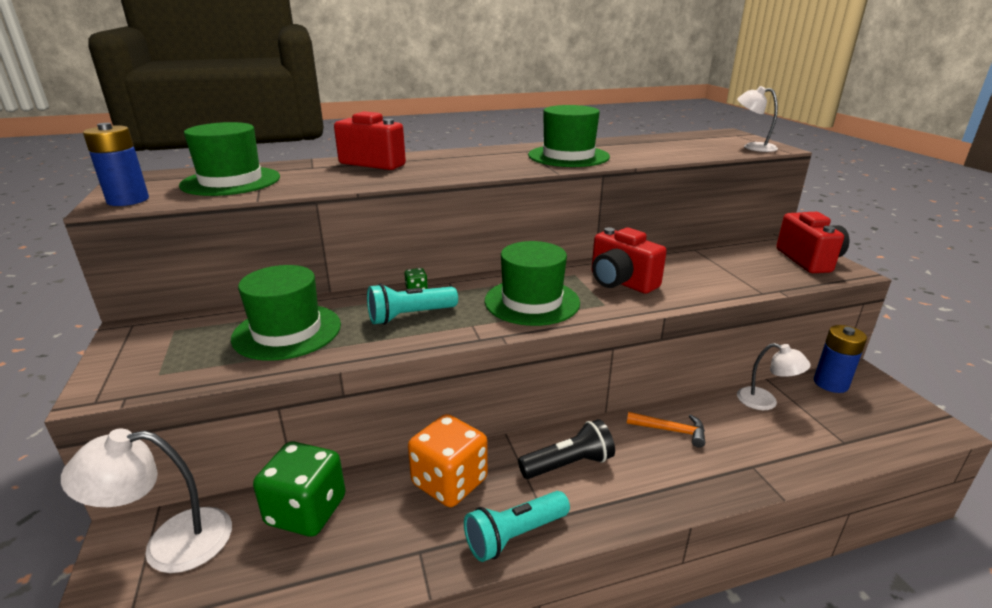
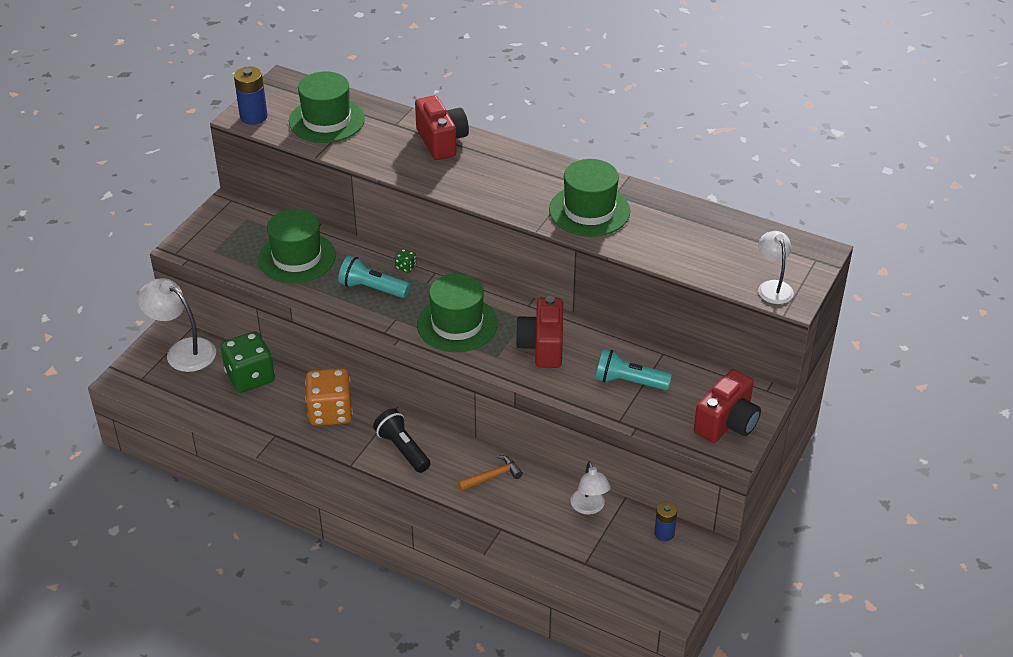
camera: 45 degrees right, 15 degrees up
(514, 535) = (324, 461): turquoise flashlight -> turquoise flashlight (629, 382)
(568, 464) = (402, 449): black flashlight -> black flashlight turned 150 degrees counterclockwise
(671, 431) = (492, 476): orange hammer -> orange hammer turned 90 degrees counterclockwise
(830, 383) = (664, 533): blue battery -> blue battery, size x0.65

